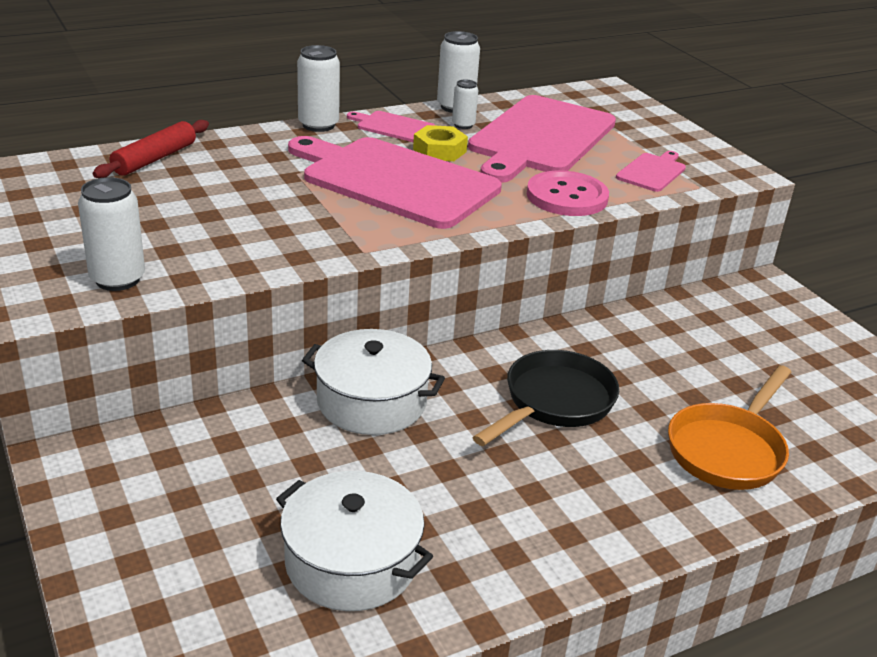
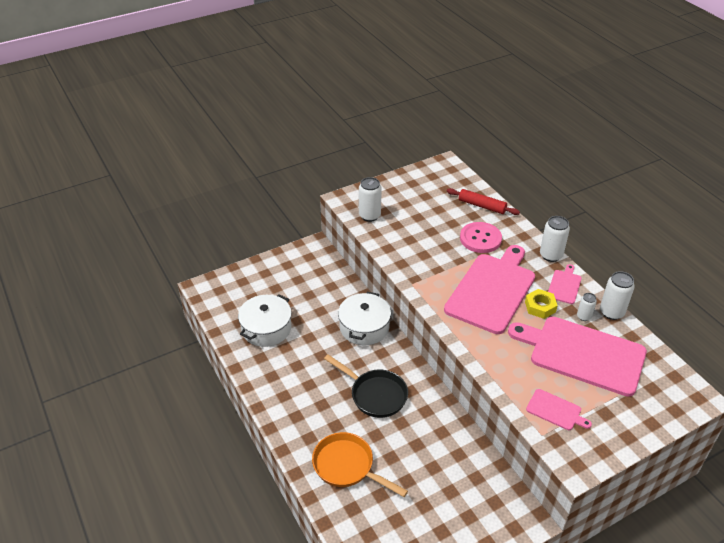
camera: 90 degrees right, 10 degrees up
(567, 196) = (501, 364): pink button -> pink button (480, 239)

